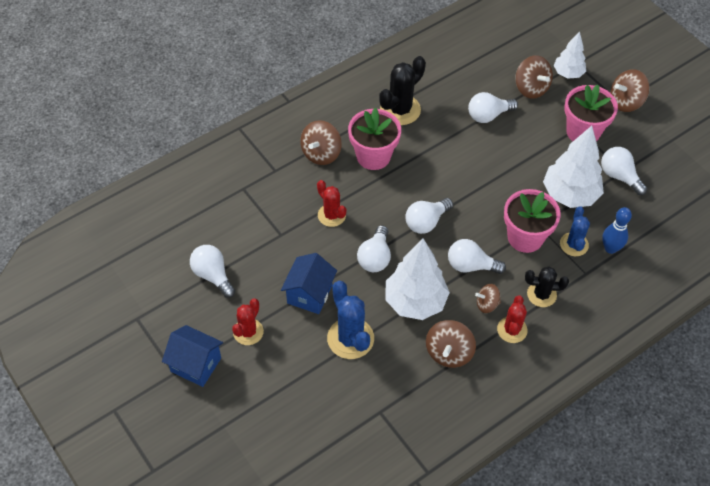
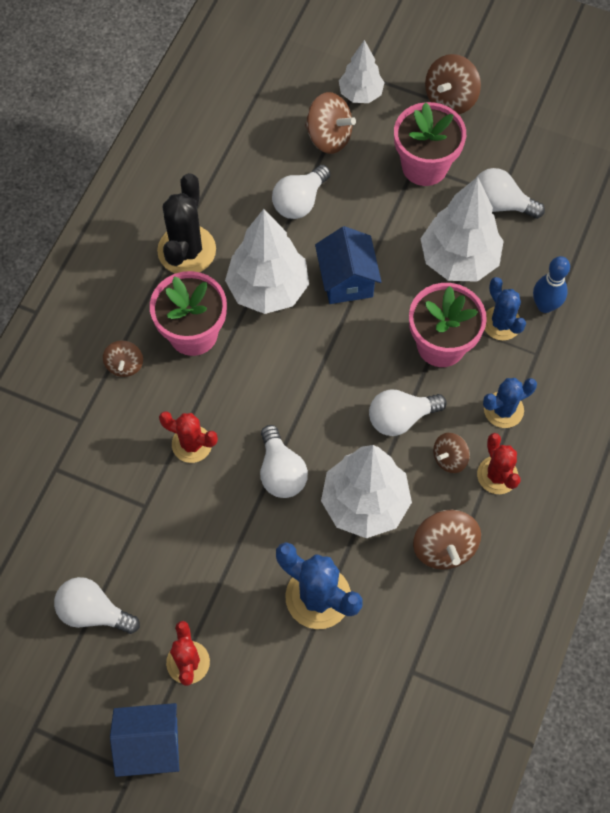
camera: 30 degrees left, 10 degrees up
(309, 294) = (232, 567): blue house -> blue house (346, 280)
(321, 153) = (125, 365): brown spinning top -> brown spinning top, size x0.62
(426, 222) = (313, 389): white light bulb -> none
(435, 154) = (268, 289): none -> white tree
(541, 294) = (503, 410): black cactus -> blue cactus

